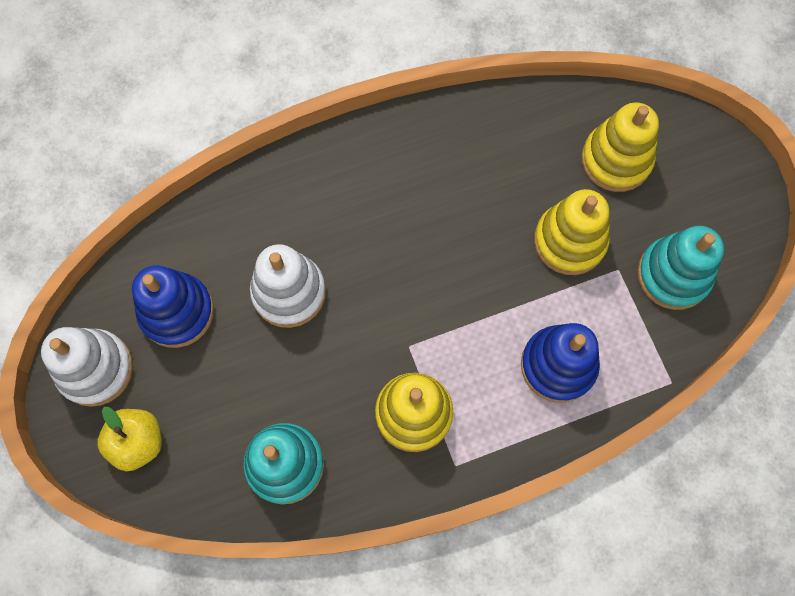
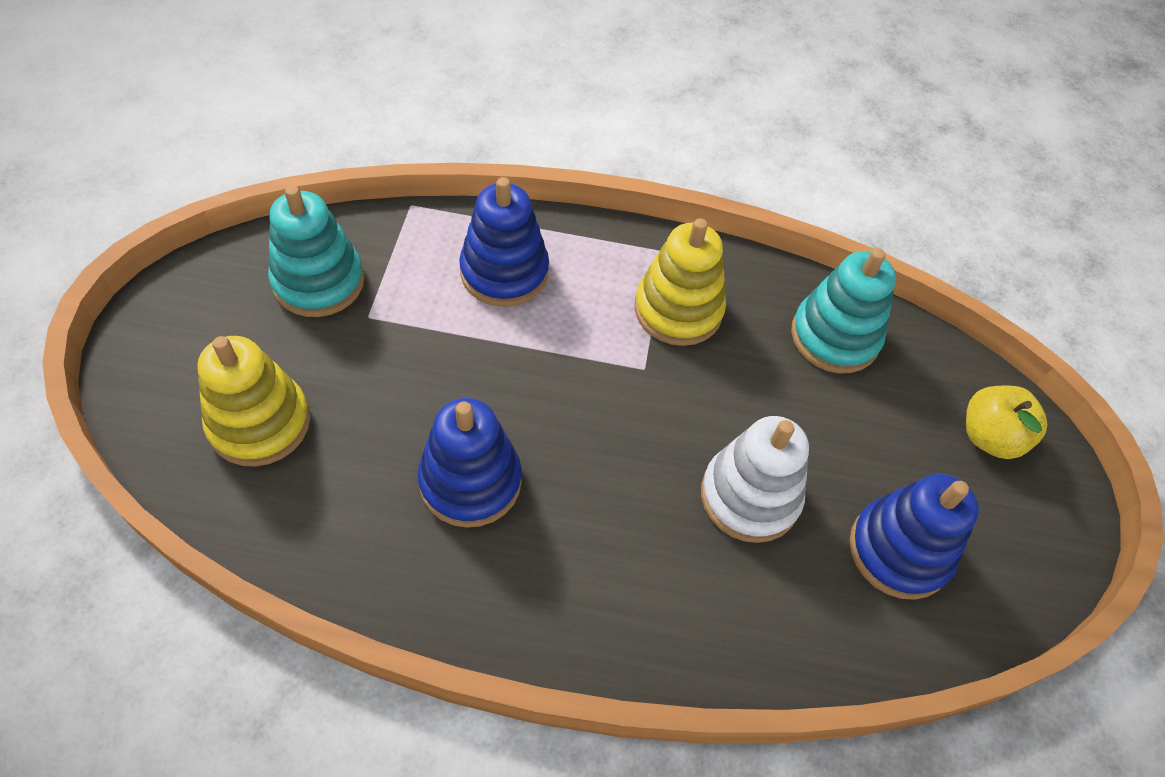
camera: 155 degrees left, 15 degrees down
(95, 369) = (1022, 539): white stacking toy -> none
(466, 199) = (470, 481): none -> blue stacking toy
(569, 241) = (392, 370): yellow stacking toy -> none

